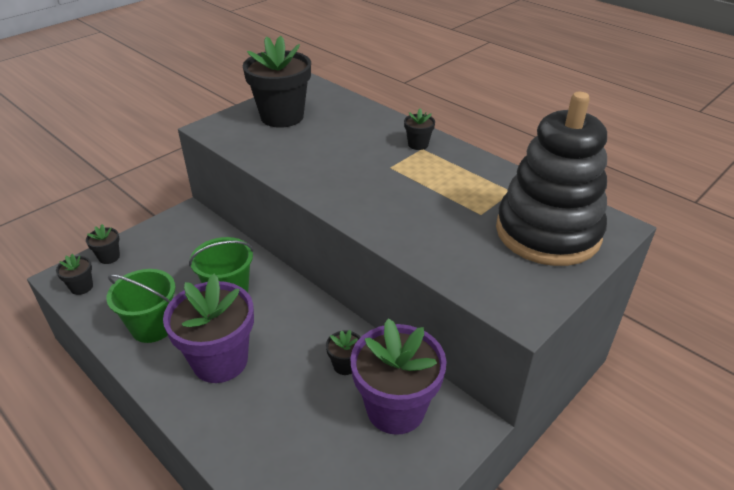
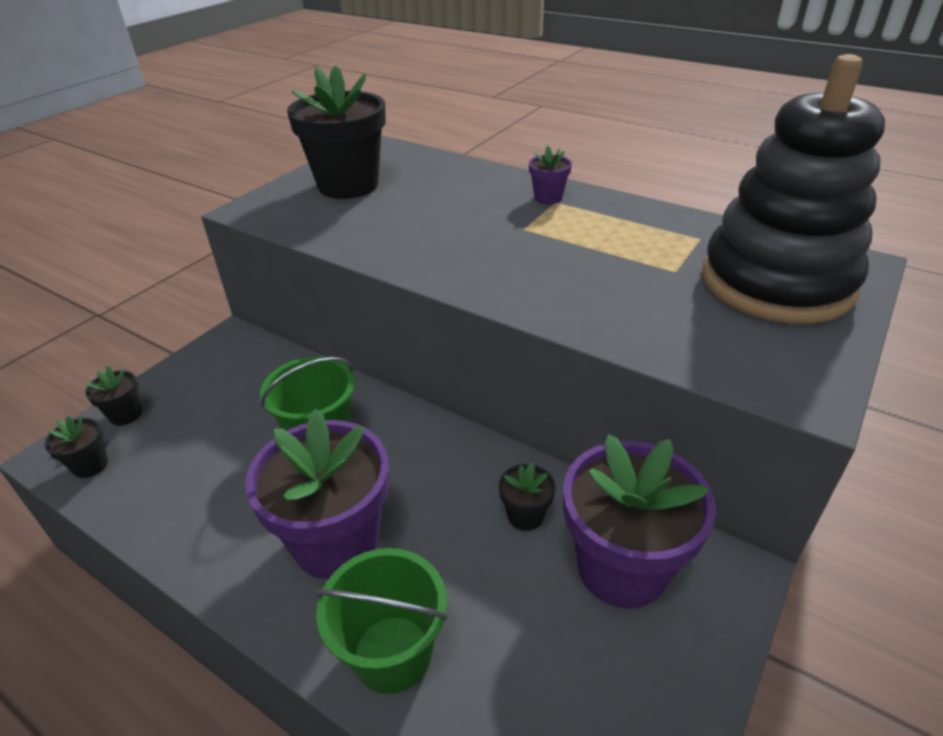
camera: 10 degrees left, 0 degrees up
(152, 326) = (217, 507): green bucket -> green bucket (392, 653)
(418, 144) = (548, 197): black flower pot -> purple flower pot

